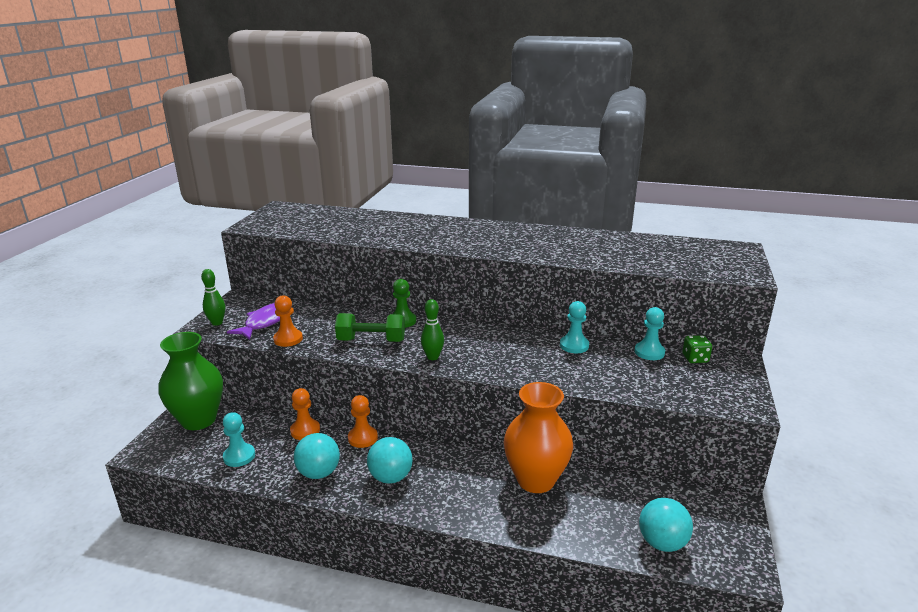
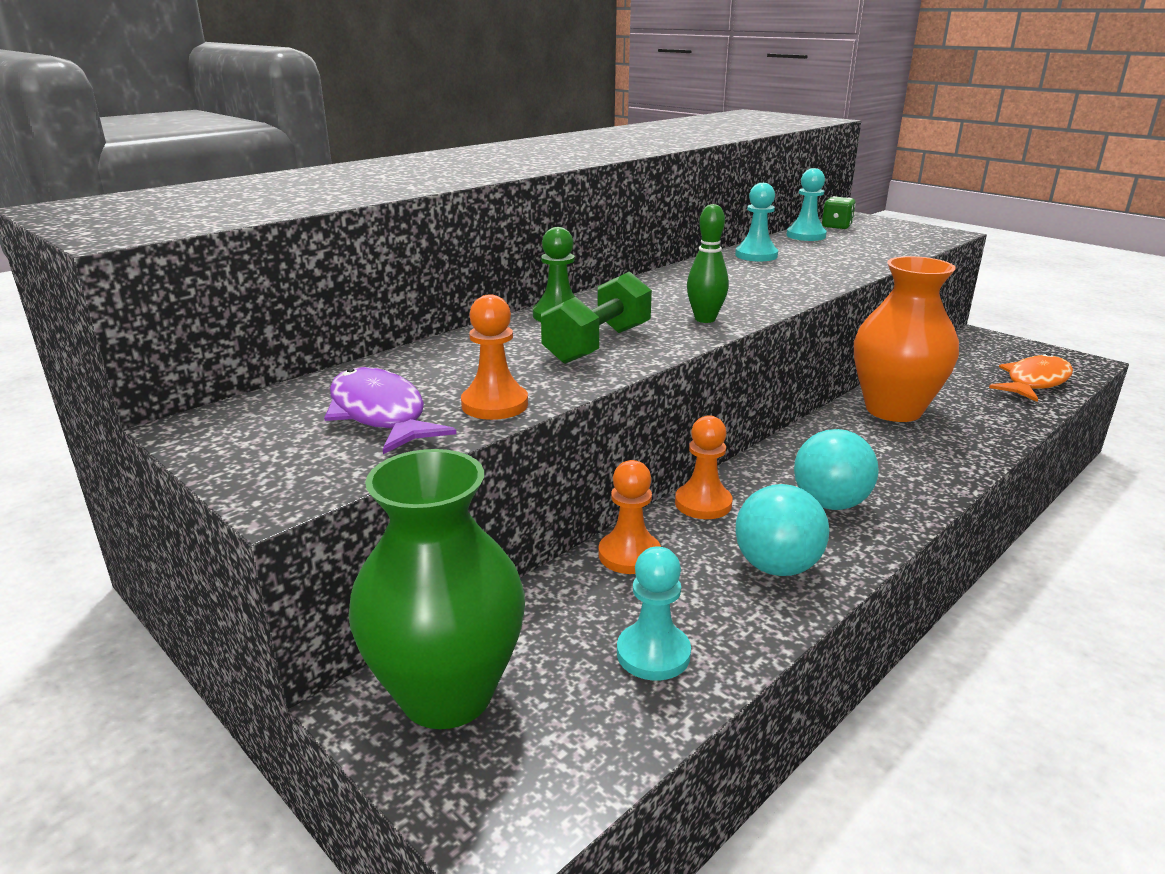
camera: 60 degrees left, 0 degrees up
(217, 323) = (288, 467): green bowling pin -> none
(662, 543) = (1034, 382): turquoise ball -> orange fish

